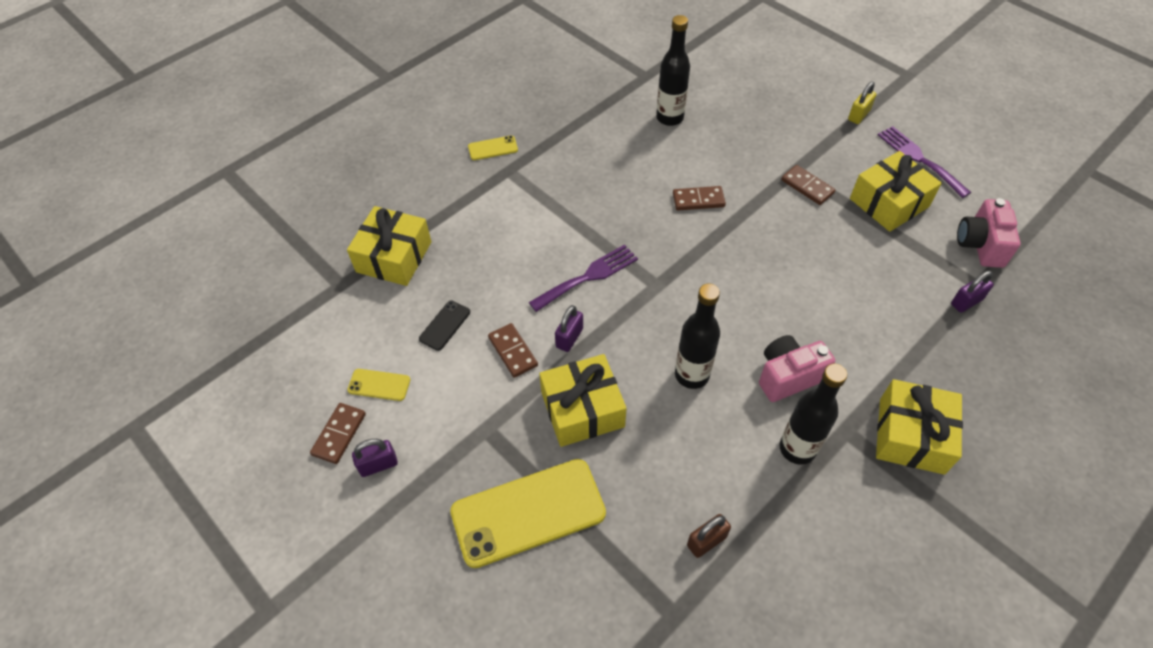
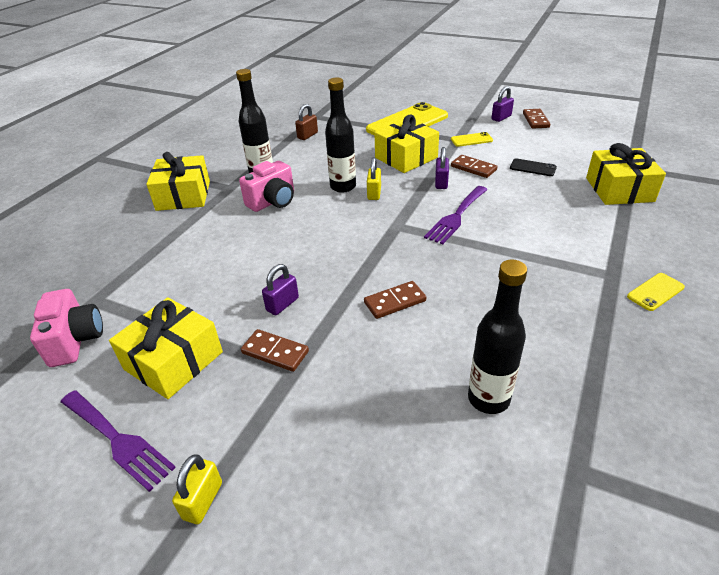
camera: 160 degrees right, 15 degrees down
(379, 385) = (539, 138): yellow phone -> yellow phone (471, 140)
(445, 325) = (532, 168): black phone -> black phone turned 75 degrees counterclockwise
(658, 347) = (374, 193): none -> yellow padlock
(966, 302) = (113, 283): purple padlock -> purple padlock (282, 304)

